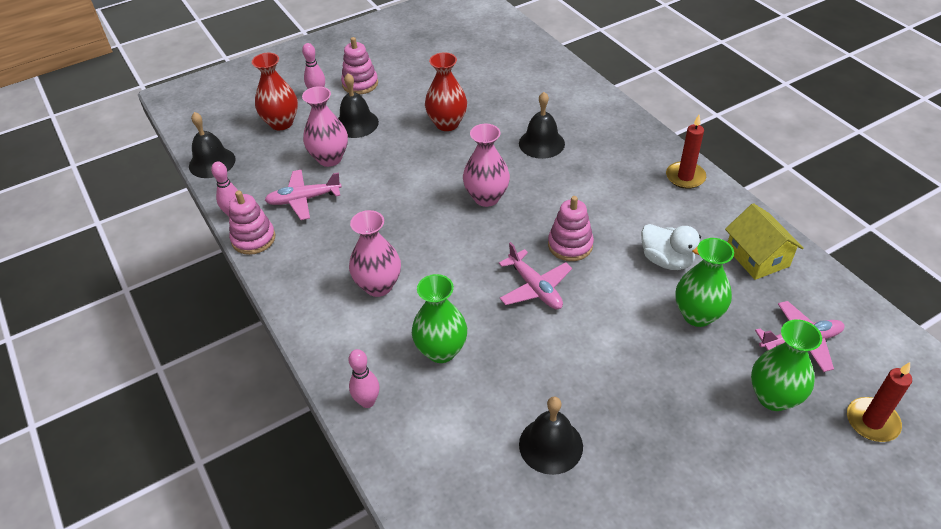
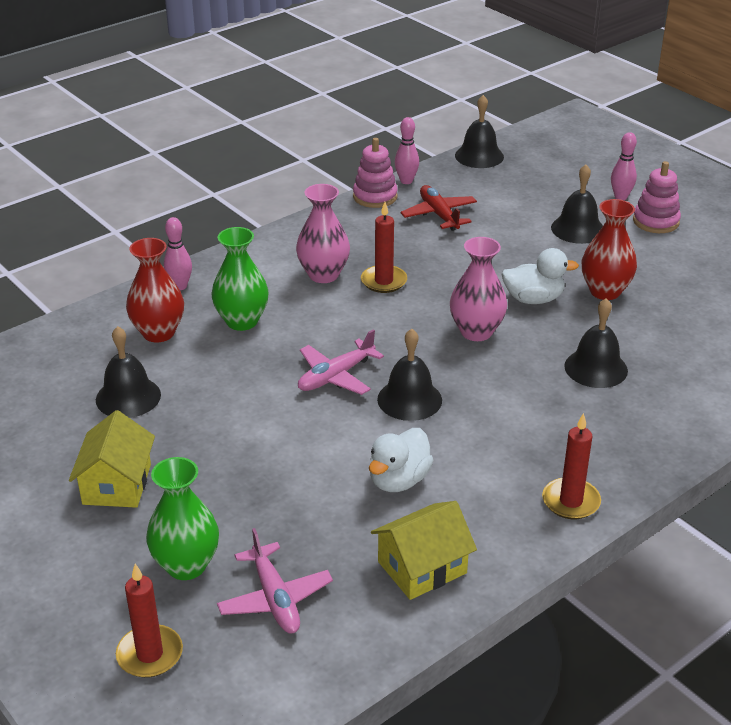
camera: 80 degrees right, 10 degrees down
(281, 123) = (558, 183): red vase -> red vase (158, 333)
(303, 199) = (439, 215): pink plane -> red plane
(329, 158) = (509, 220): pink vase -> none
(400, 245) = (384, 281): none -> red candle
(449, 161) = (533, 299): none -> white duck
(570, 245) = (409, 399): pink stacking toy -> black bell
(677, 451) = (117, 484): none -> yellow house
(697, 315) = (309, 505): green vase -> none

